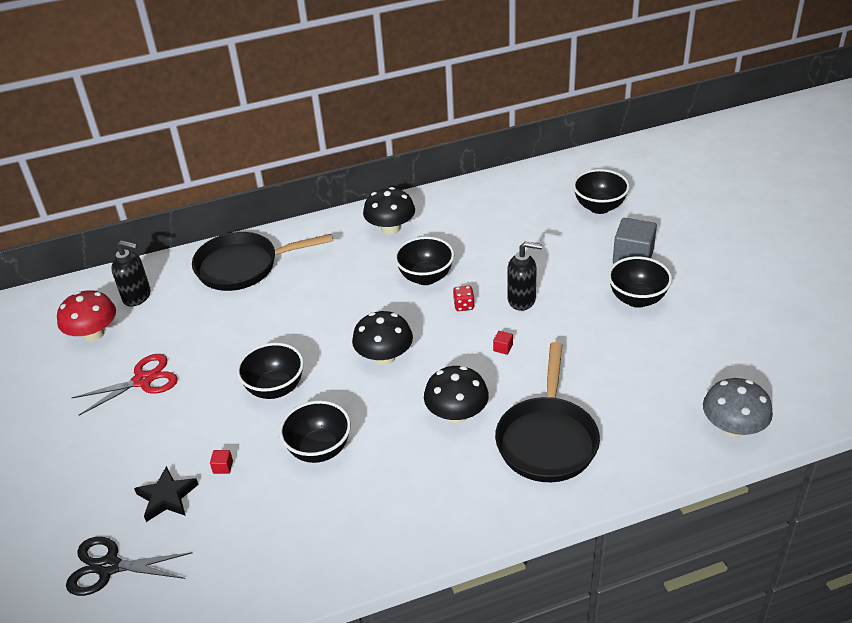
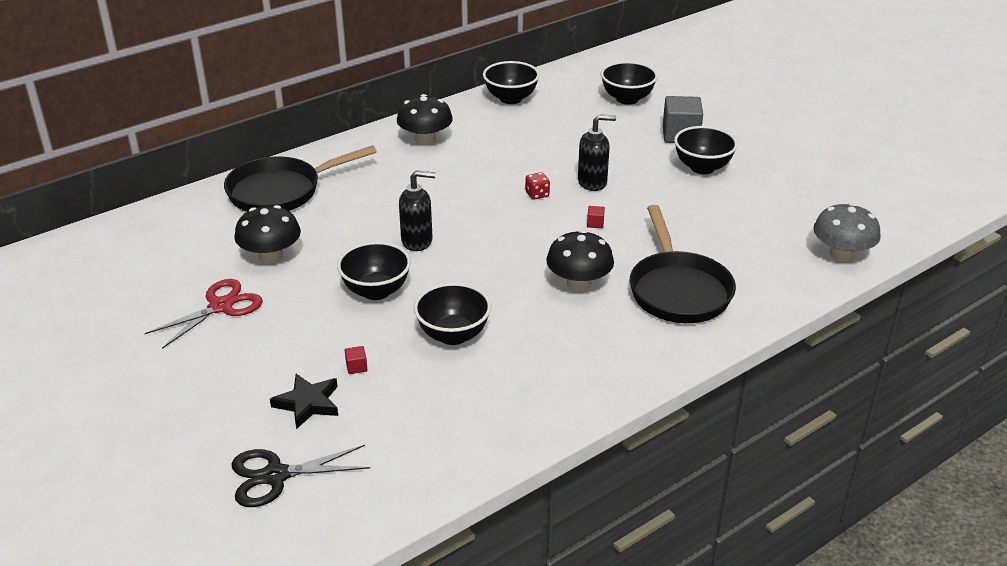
camera: 20 degrees left, 5 degrees down
(93, 334) = (137, 273): red mushroom -> none
(137, 296) = (170, 233): black soap dispenser -> black soap dispenser (417, 241)
(384, 357) = (478, 247): black mushroom -> black mushroom (271, 256)
(426, 277) = (485, 176): black bowl -> black bowl (511, 98)

